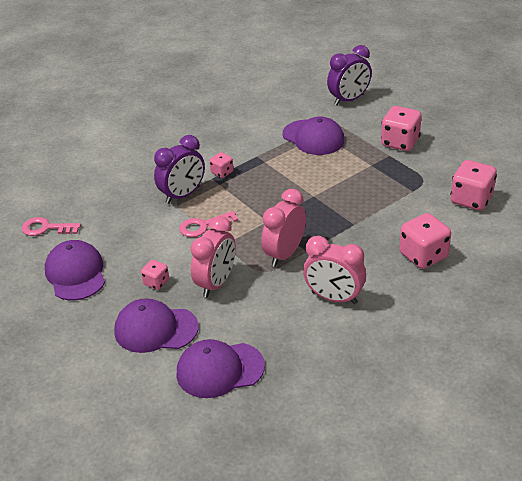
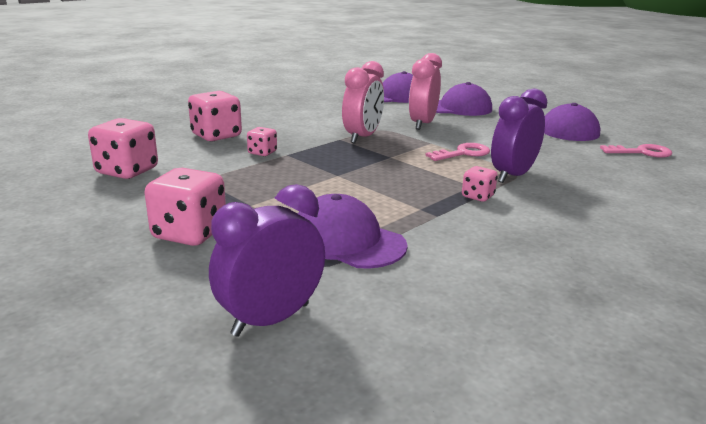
camera: 170 degrees right, 15 degrees down
(156, 282) = (479, 125): pink dice -> pink dice (262, 153)
(334, 298) = (311, 118): pink clock -> none

